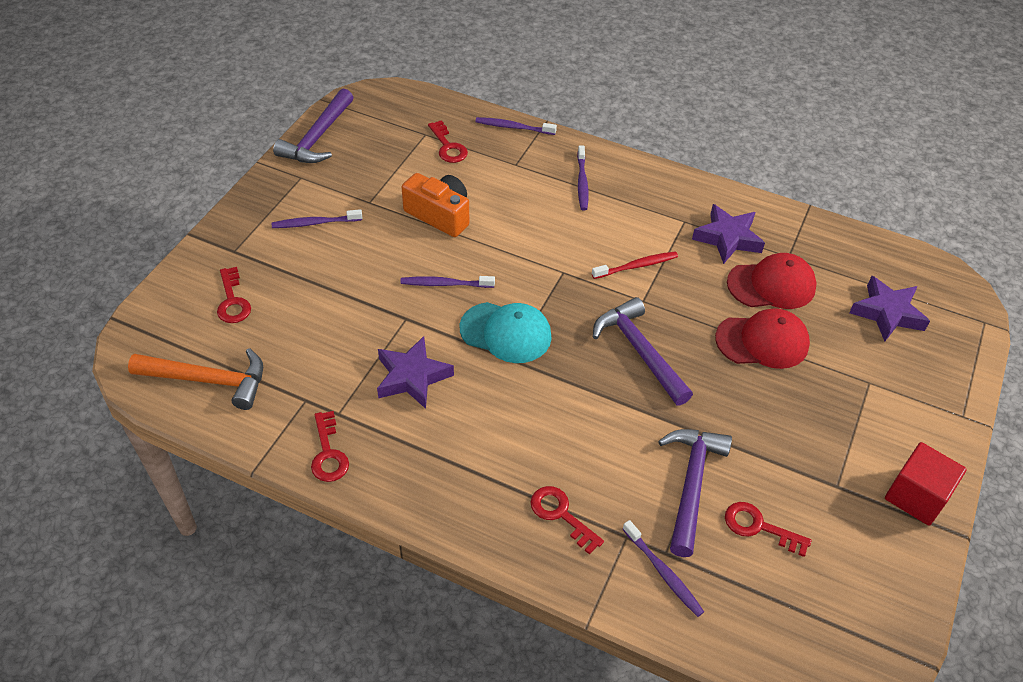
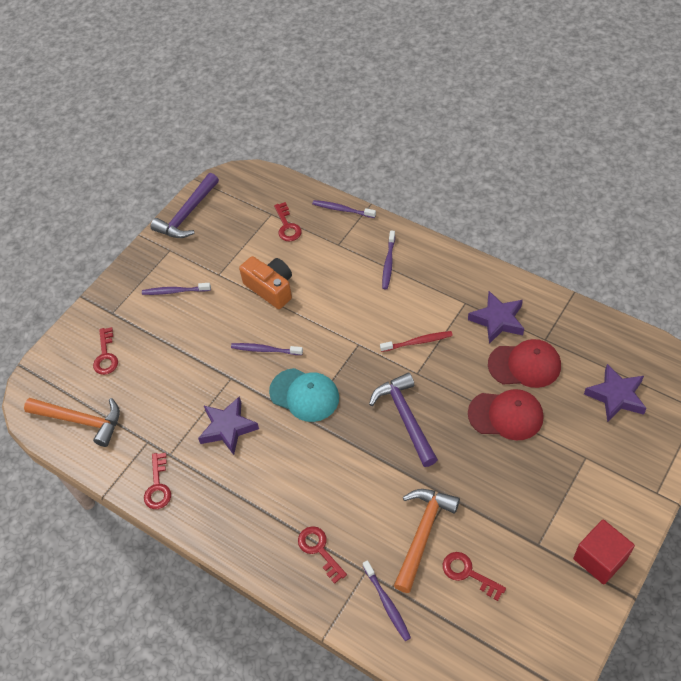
camera: 15 degrees right, 5 degrees up
(691, 485) = (423, 534): purple hammer -> orange hammer

